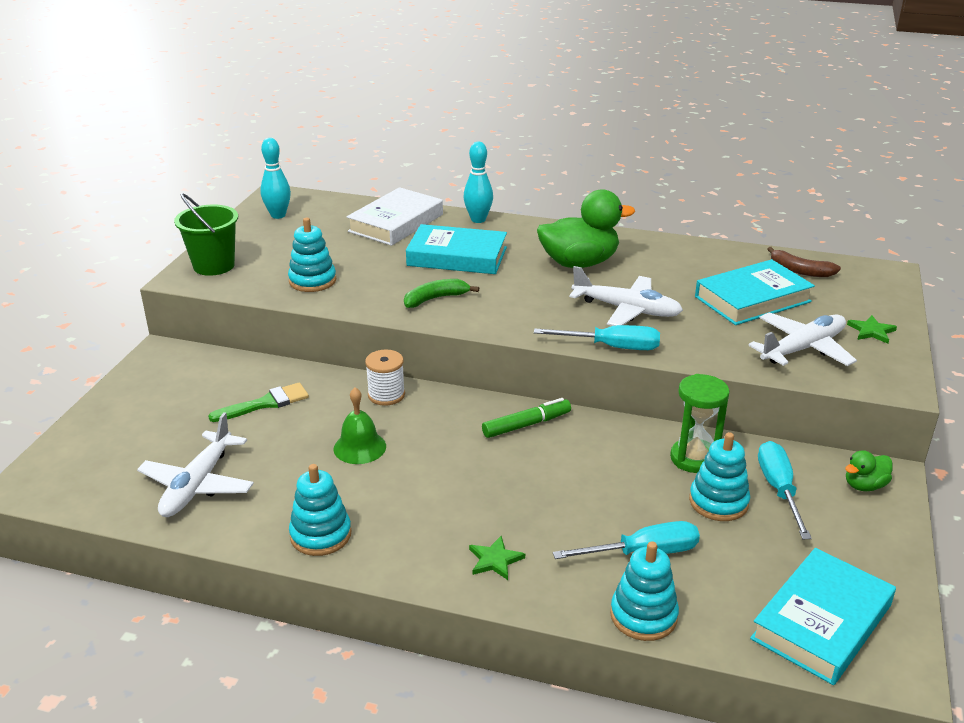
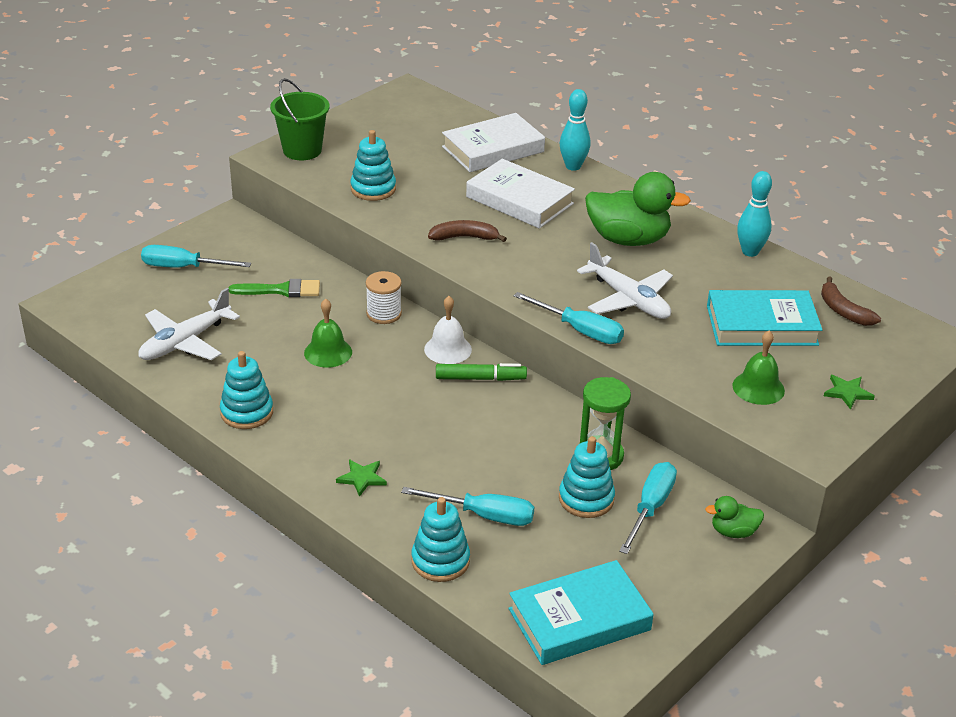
camera: 25 degrees right, 5 degrees up
(143, 412) = (183, 267): none -> turquoise screwdriver
(278, 215) = (393, 112): turquoise bowling pin -> turquoise bowling pin (750, 252)
(435, 299) = (464, 237): green banana -> brown banana
(457, 256) = (519, 200): turquoise book -> white book
(474, 408) = (448, 349): none -> white bell
(802, 349) = (758, 388): white plane -> green bell

